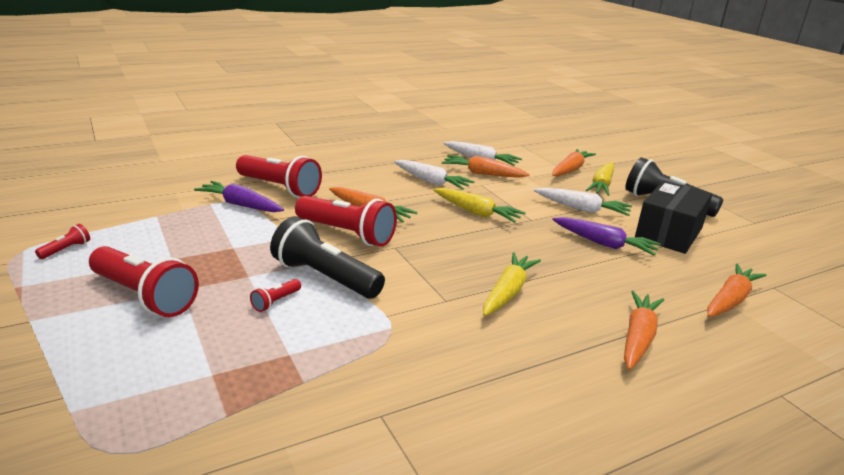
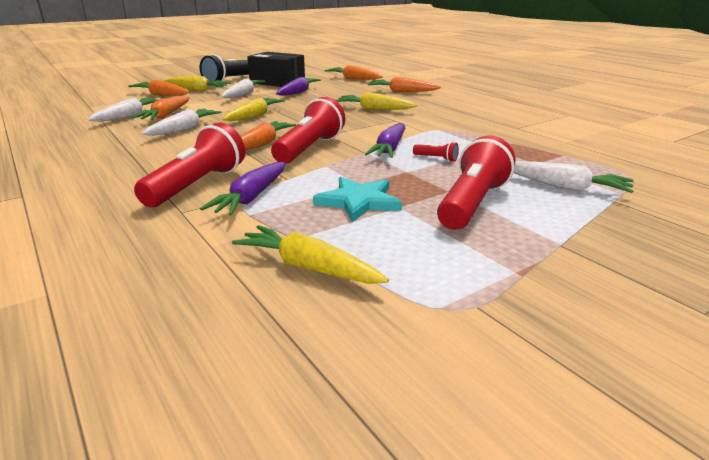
camera: 95 degrees left, 0 degrees up
(66, 249) = (417, 273): red flashlight -> none
(115, 217) = (308, 267): none -> yellow carrot
(129, 371) = (564, 187): none -> white carrot
(197, 244) = (359, 201): none -> turquoise star
(325, 277) = (389, 149): black flashlight -> purple carrot

